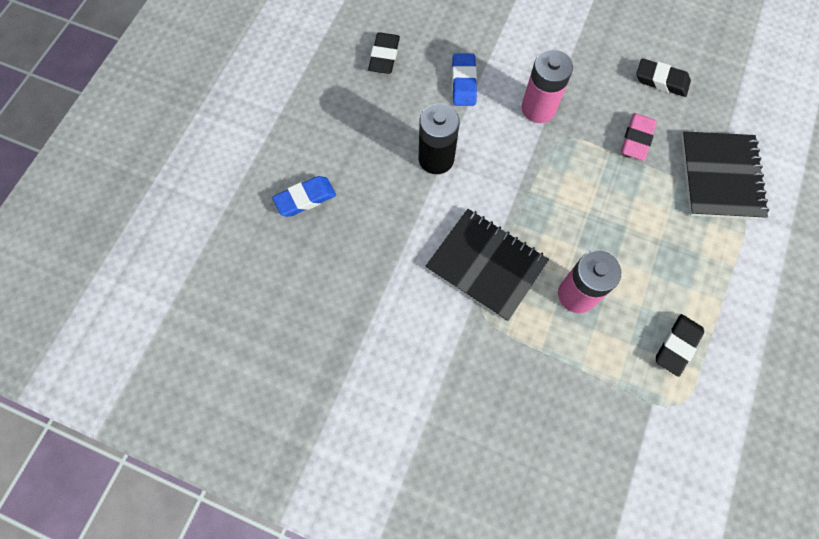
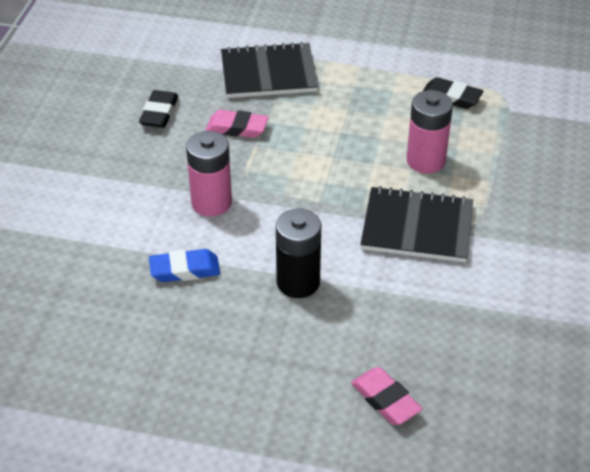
camera: 100 degrees left, 25 degrees down
(305, 198) = (385, 400): blue eraser -> pink eraser
(384, 56) = (153, 353): black eraser -> none
(486, 265) = (417, 227): black notebook -> black notebook turned 75 degrees clockwise

